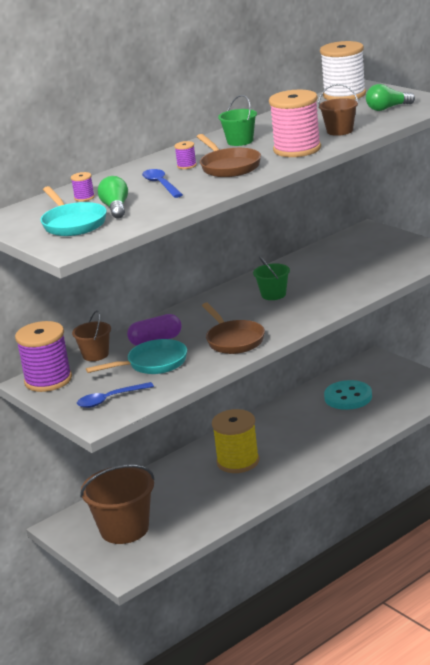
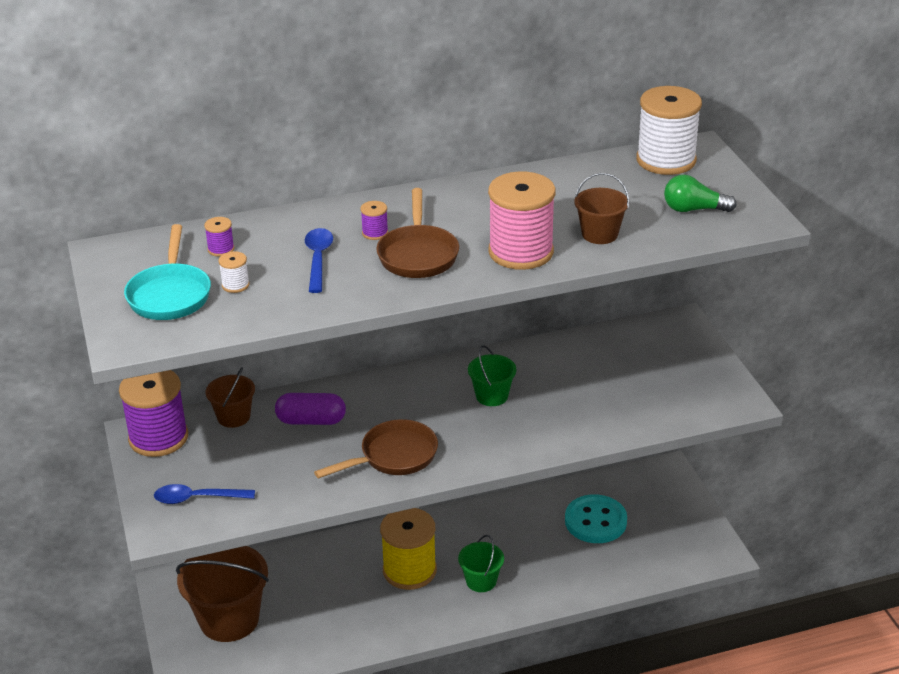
camera: 20 degrees right, 10 degrees up
(116, 208) = (235, 285): green light bulb -> white spool
(153, 364) = (281, 458): turquoise pan -> none
(233, 340) = (393, 456): brown pan -> brown pan turned 120 degrees counterclockwise
(240, 141) = (471, 208): green bucket -> green bucket (481, 581)

